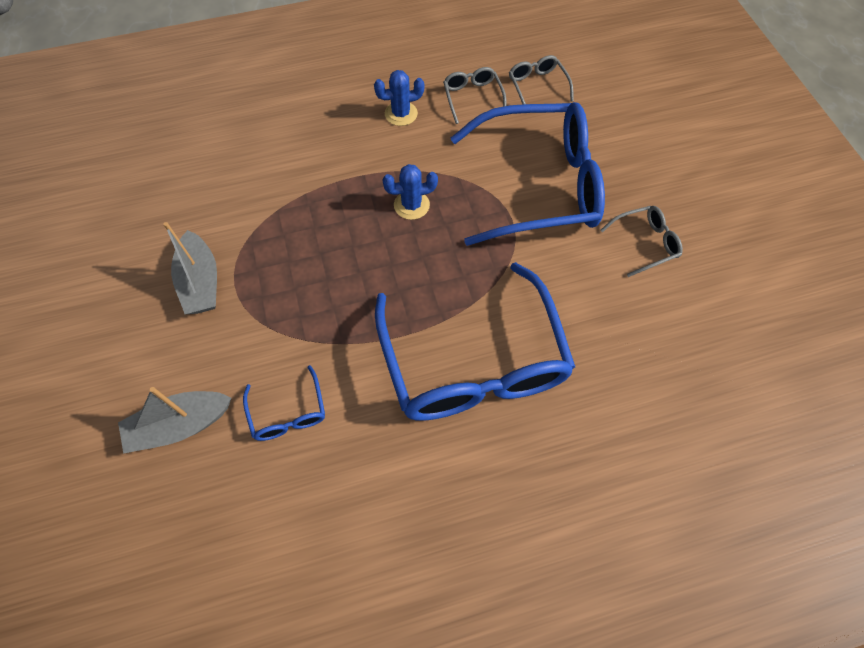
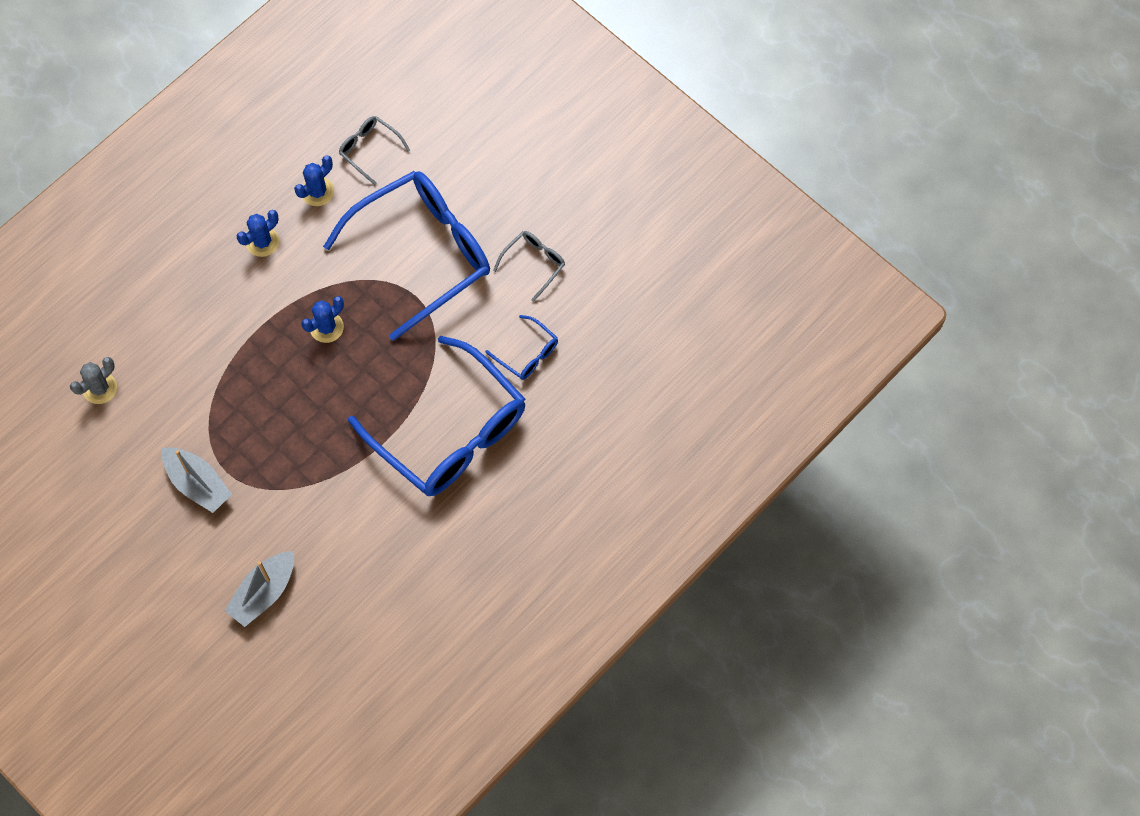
camera: 30 degrees left, 5 degrees up
(185, 161) = (100, 388): none -> grey cactus
(288, 412) = (337, 541): blue glasses -> blue glasses (527, 353)
(472, 98) = (317, 191): grey glasses -> blue cactus

